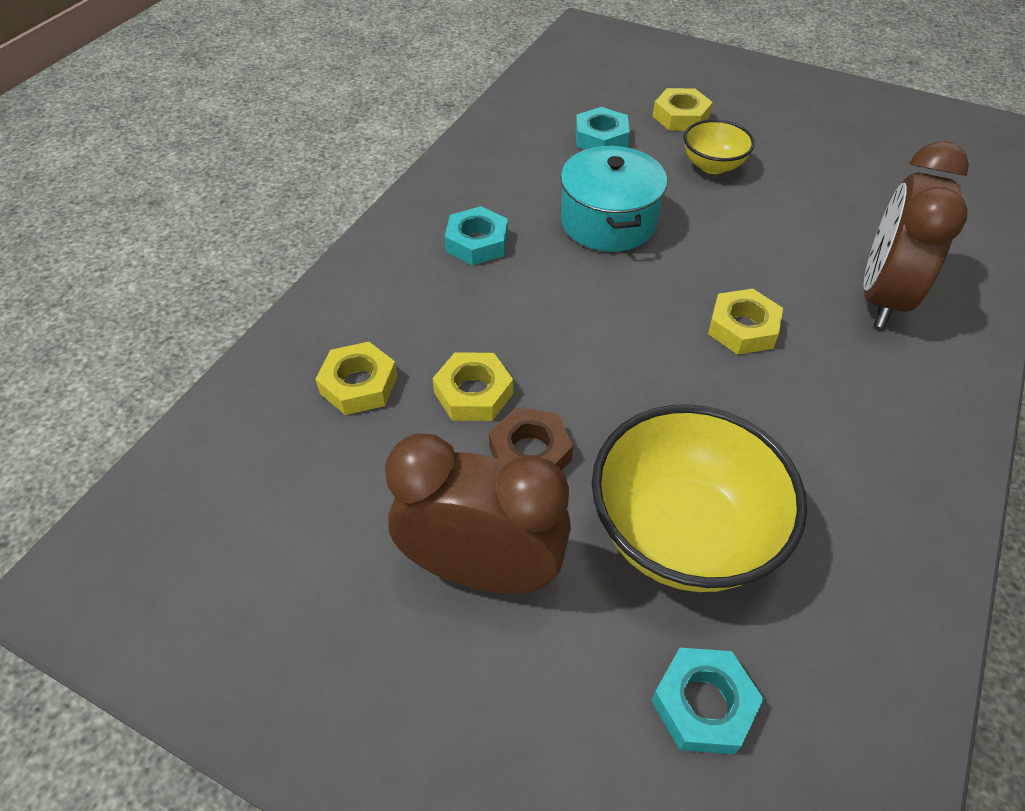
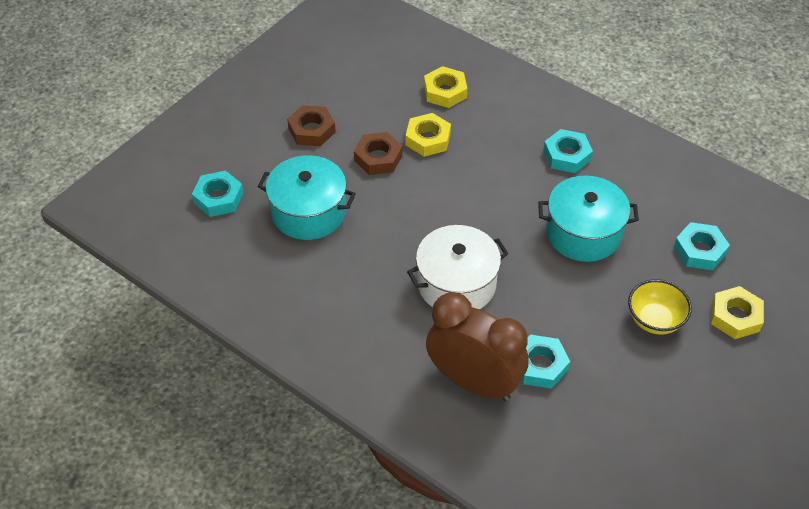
camera: 100 degrees right, 0 degrees up
(482, 570) = (312, 130): brown clock -> brown nut
(682, 533) = (308, 212): yellow bowl -> turquoise pot
(742, 328) = (456, 284): yellow nut -> white pot
(823, 244) = (540, 365): none -> turquoise nut

